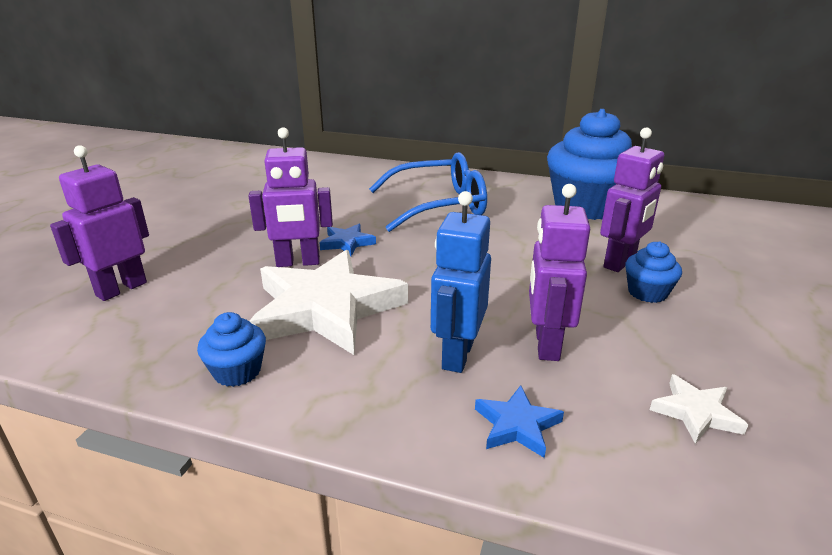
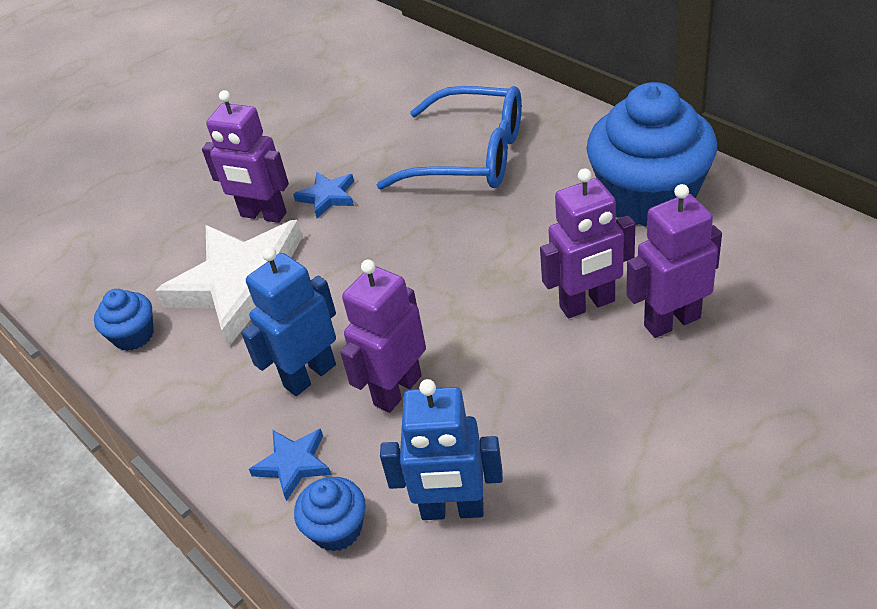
camera: 35 degrees right, 15 degrees up
(121, 289) = (105, 211): purple robot -> purple robot (671, 321)
(647, 292) = (568, 357): blue cupcake -> blue cupcake (337, 529)
(695, 412) = (452, 510): white star -> blue robot

